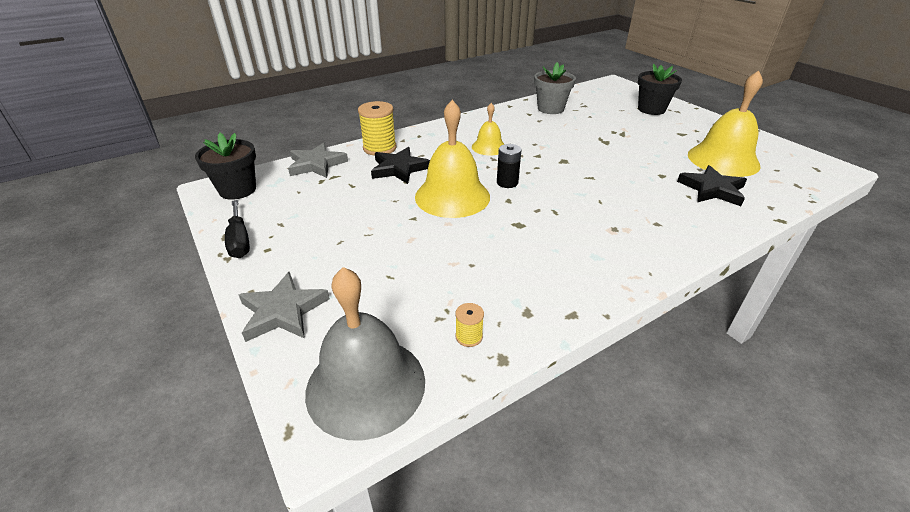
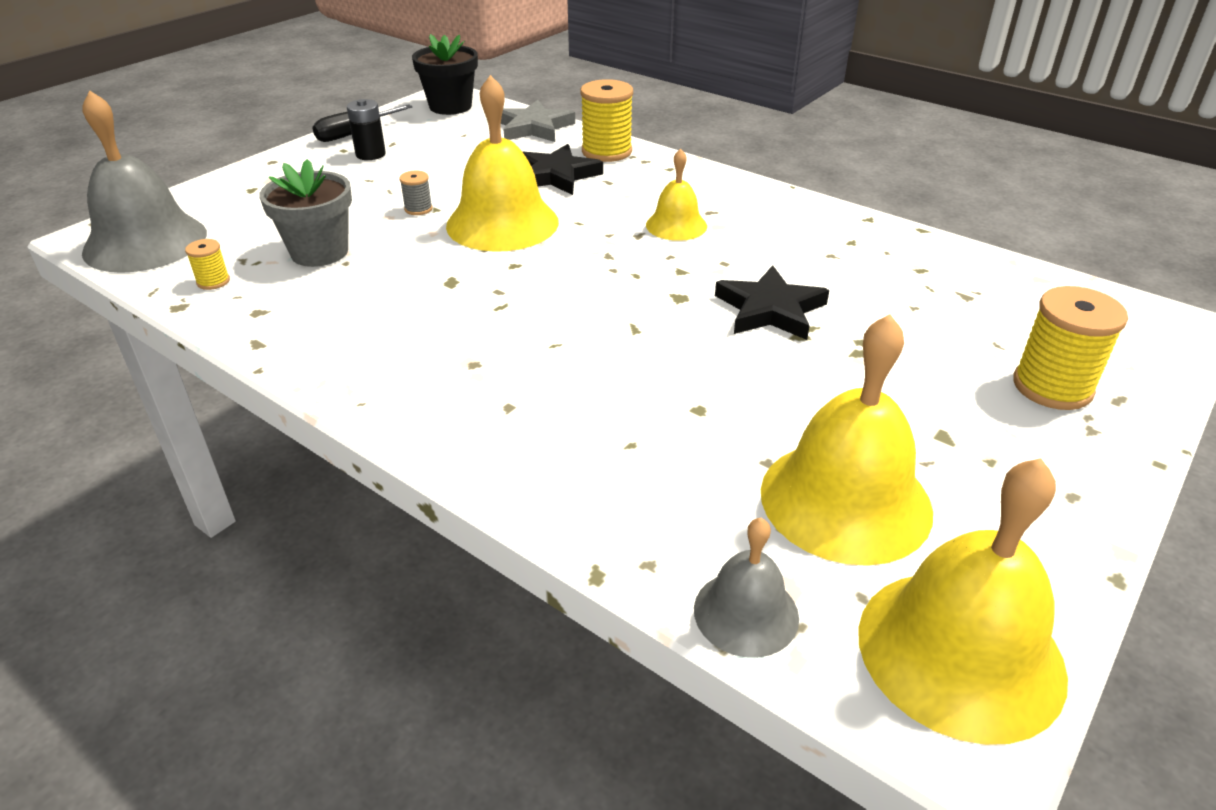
camera: 70 degrees right, 0 degrees up
(283, 311) = (245, 182): grey star -> none
(408, 225) = (418, 209): none -> grey spool
(507, 182) = (567, 257): black battery -> black battery (370, 154)
(550, 109) = (901, 260): grey flower pot -> grey flower pot (319, 252)
(651, 109) = (1052, 387): black flower pot -> yellow spool
(712, 189) = (678, 477): black star -> black star (770, 309)
(793, 192) = (746, 613): none -> grey bell
(799, 161) = (960, 652): none -> yellow bell

